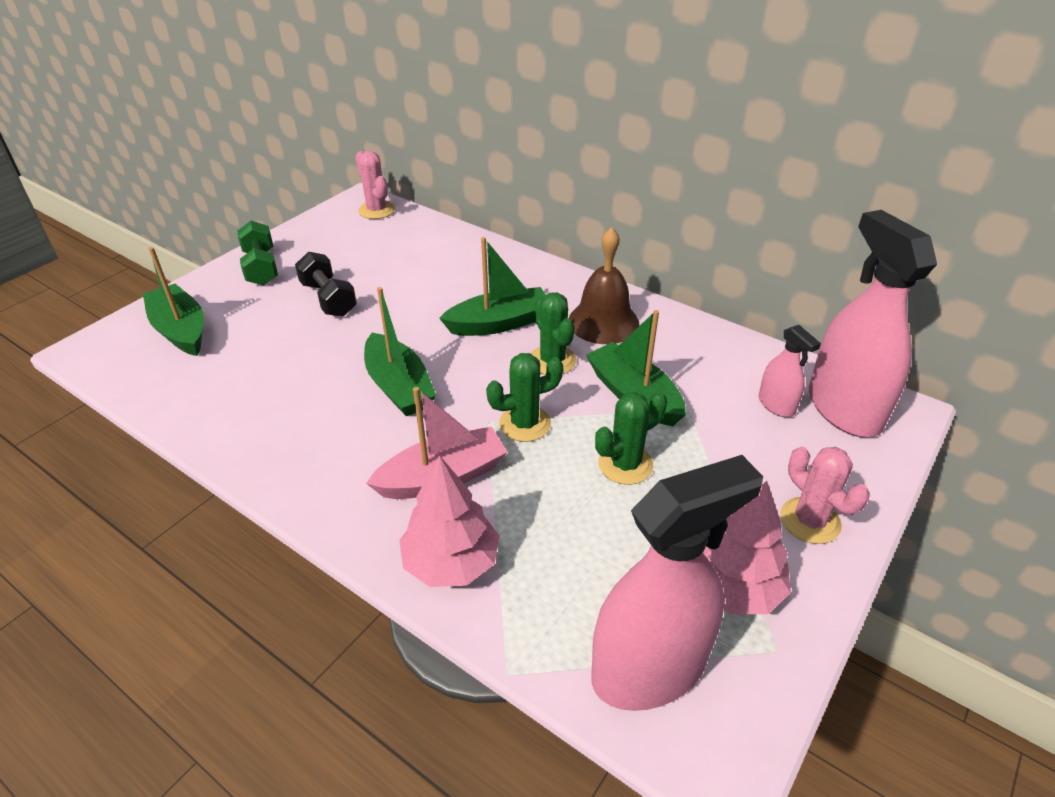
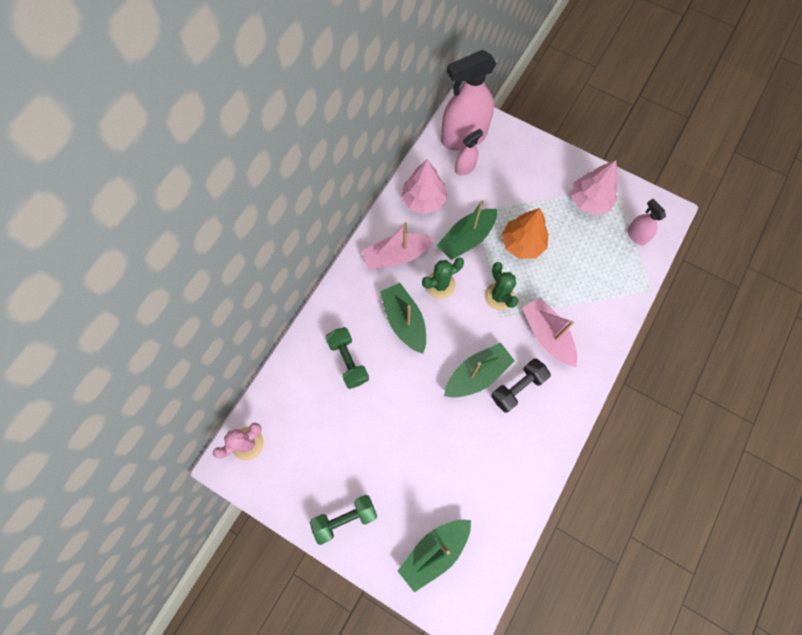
camera: 95 degrees left, 30 degrees up
(328, 299) = (385, 448): black dumbbell -> black dumbbell (517, 387)
(451, 562) = (601, 322): pink tree -> pink tree (423, 200)
(453, 276) = (348, 361): none -> green dumbbell
(603, 322) = (397, 256): brown bell -> pink boat
(625, 464) = (522, 243): green cactus -> orange tree
(649, 669) = (636, 235): pink spray bottle -> pink spray bottle, size x0.47
(810, 520) = (545, 165): pink cactus -> none

